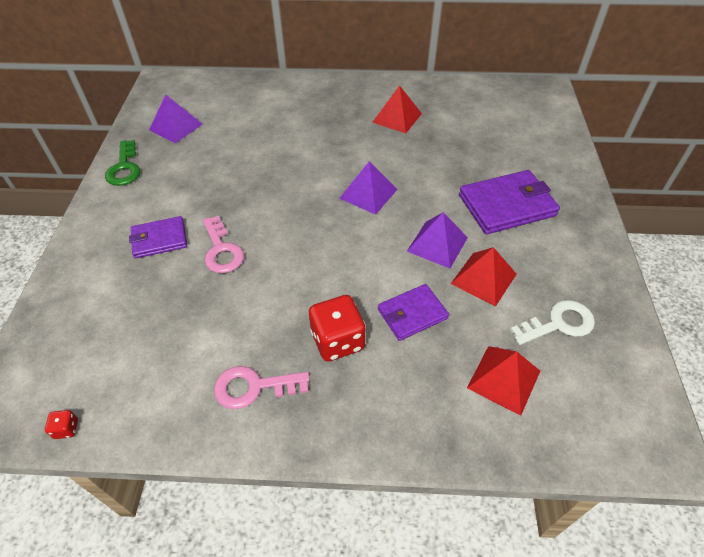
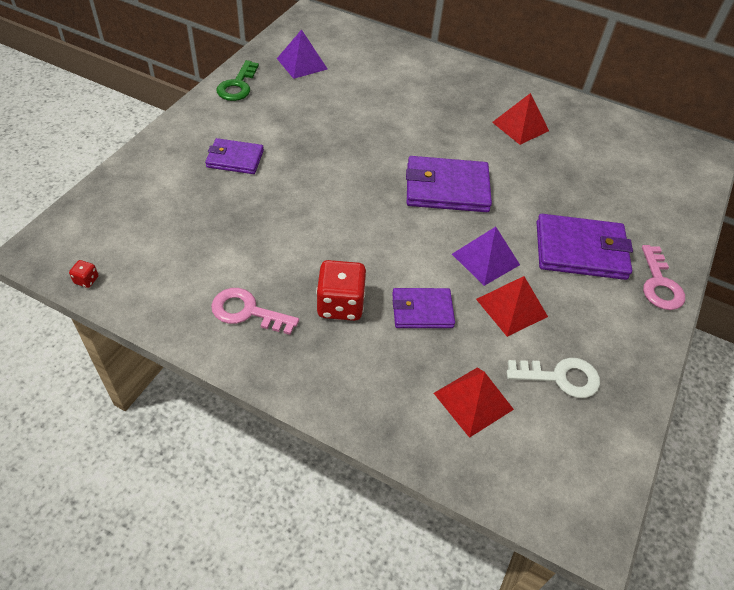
camera: 20 degrees right, 0 degrees up
(221, 250) = (283, 188): pink key -> pink key (659, 284)
(368, 193) = (446, 188): purple pyramid -> purple wallet

